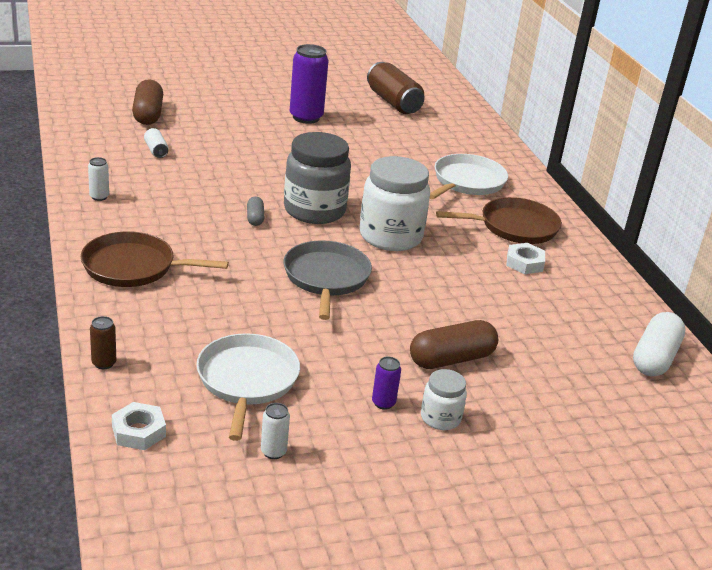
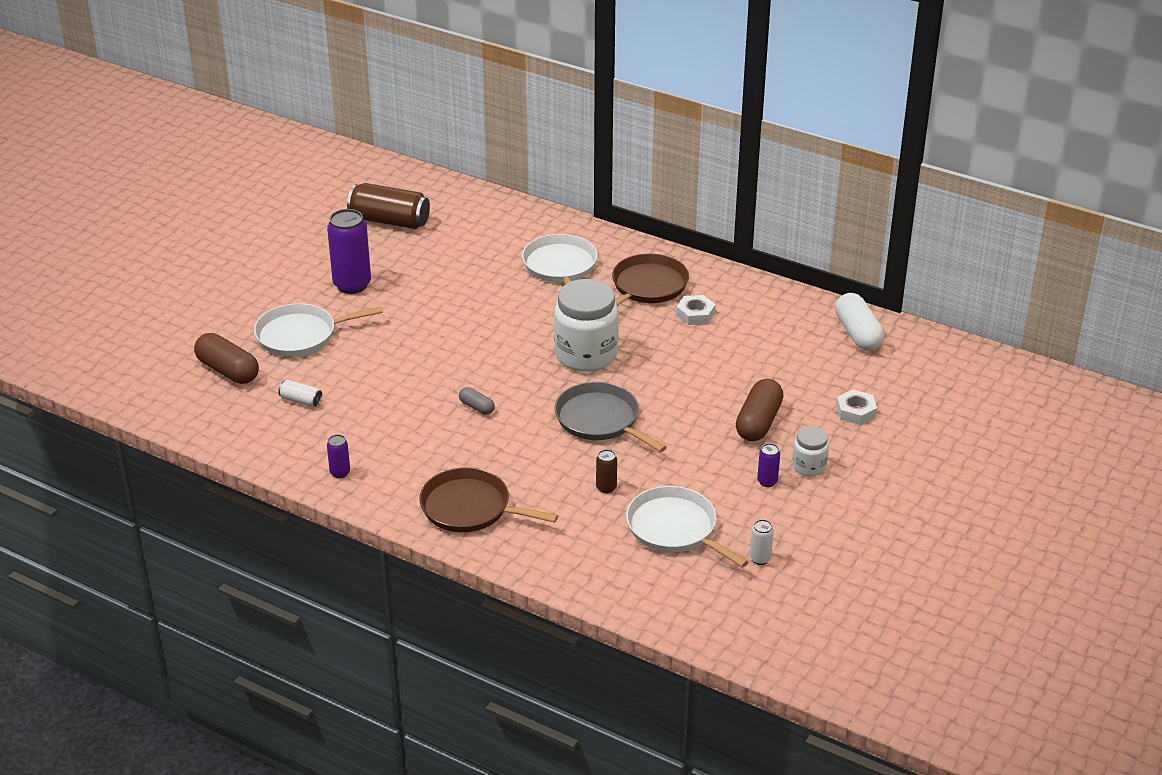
camera: 40 degrees left, 5 degrees up
(99, 197) = (340, 472): white can -> purple can
(104, 363) = (578, 586): brown can -> brown can (606, 488)
(134, 267) = (470, 508): brown pan -> brown pan turned 60 degrees clockwise
(139, 431) = (673, 608): white nut -> white nut (856, 411)
(224, 122) = (300, 335): none -> white pan
(314, 210) = (504, 370): grey jar -> none

